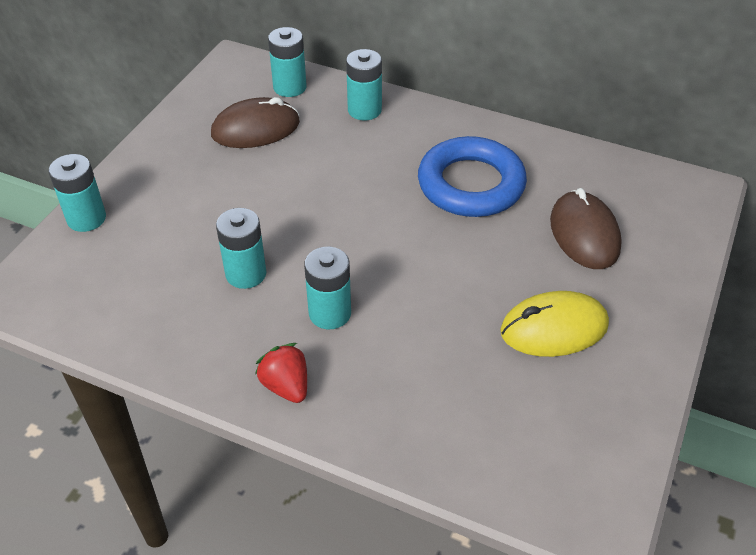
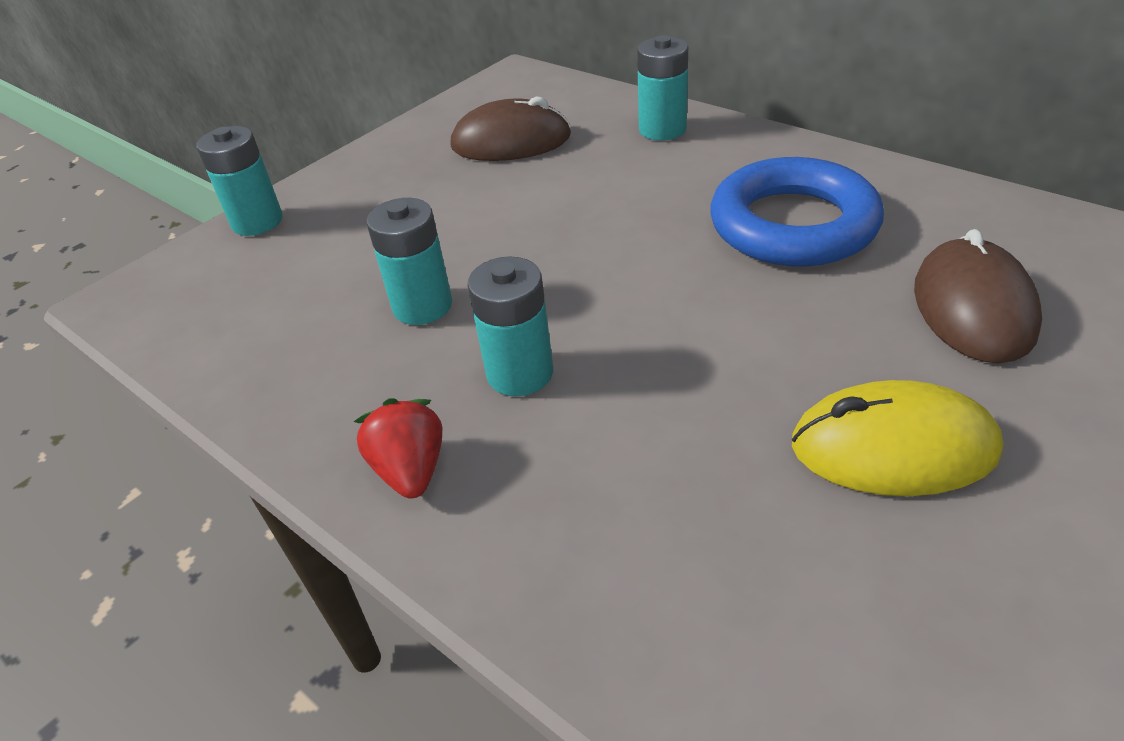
camera: 20 degrees right, 5 degrees down
(290, 87) = (572, 101): turquoise battery -> none

